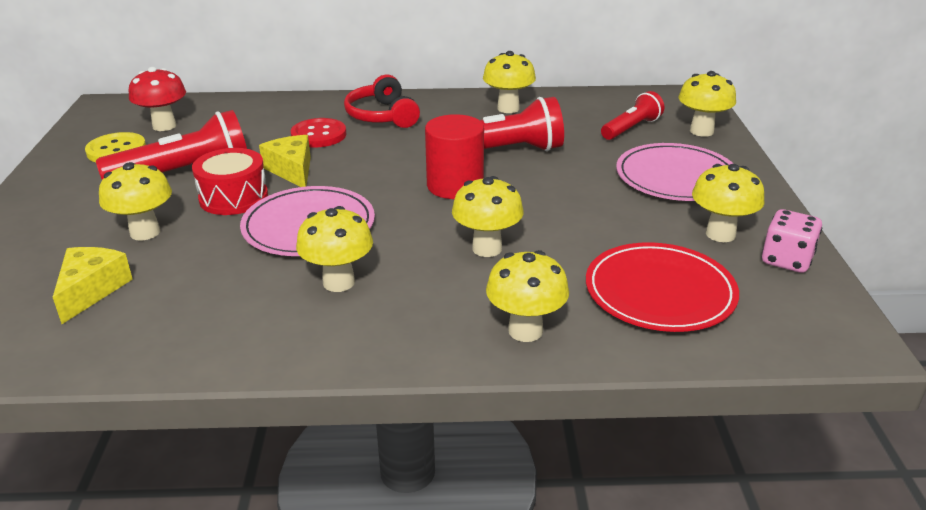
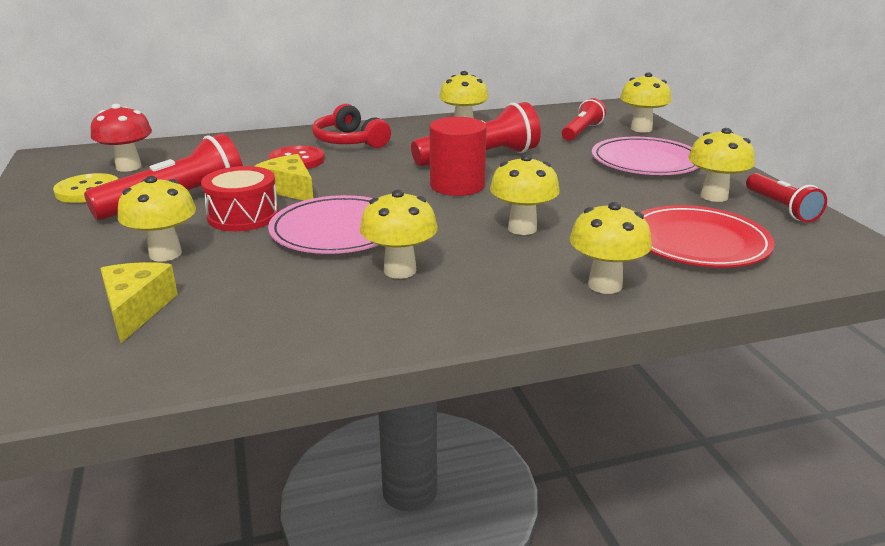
camera: 15 degrees left, 5 degrees down
(786, 260) = (781, 208): pink dice -> red flashlight

